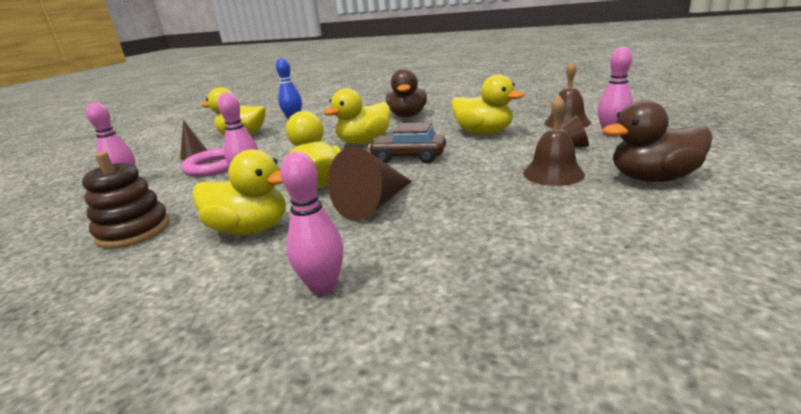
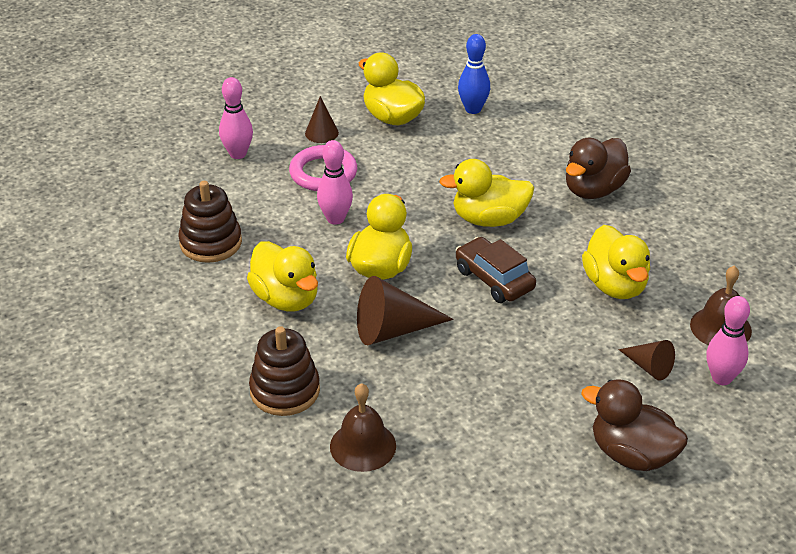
camera: 35 degrees right, 15 degrees up
(323, 286) = (285, 391): pink bowling pin -> brown stacking toy
(553, 173) = (571, 392): brown bell -> brown bell (363, 446)

